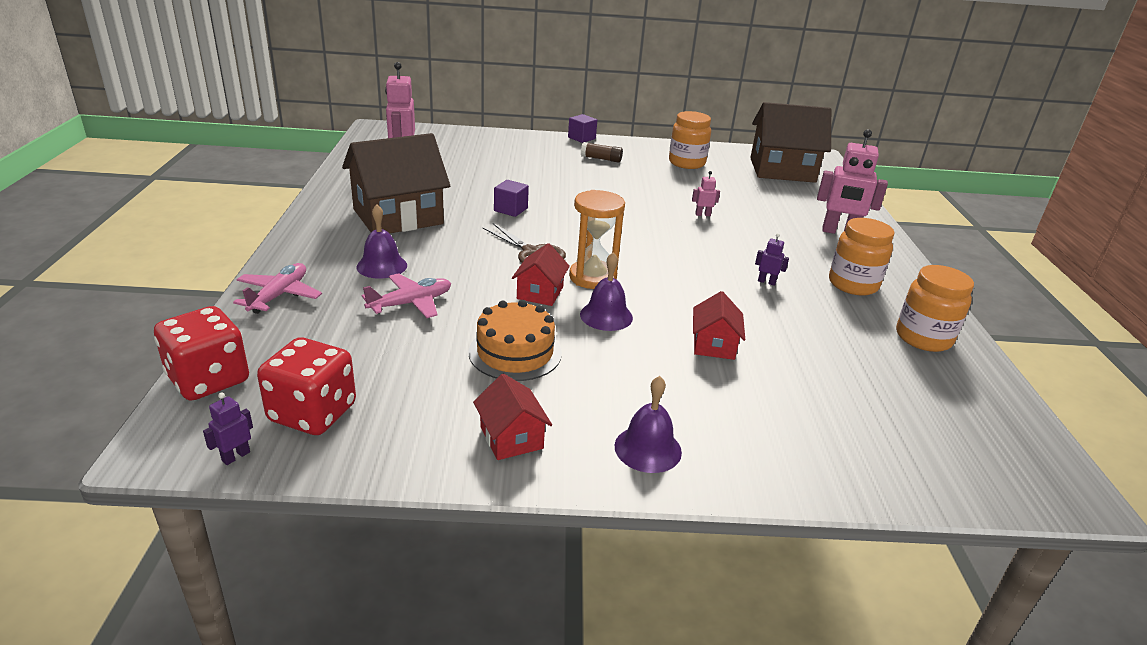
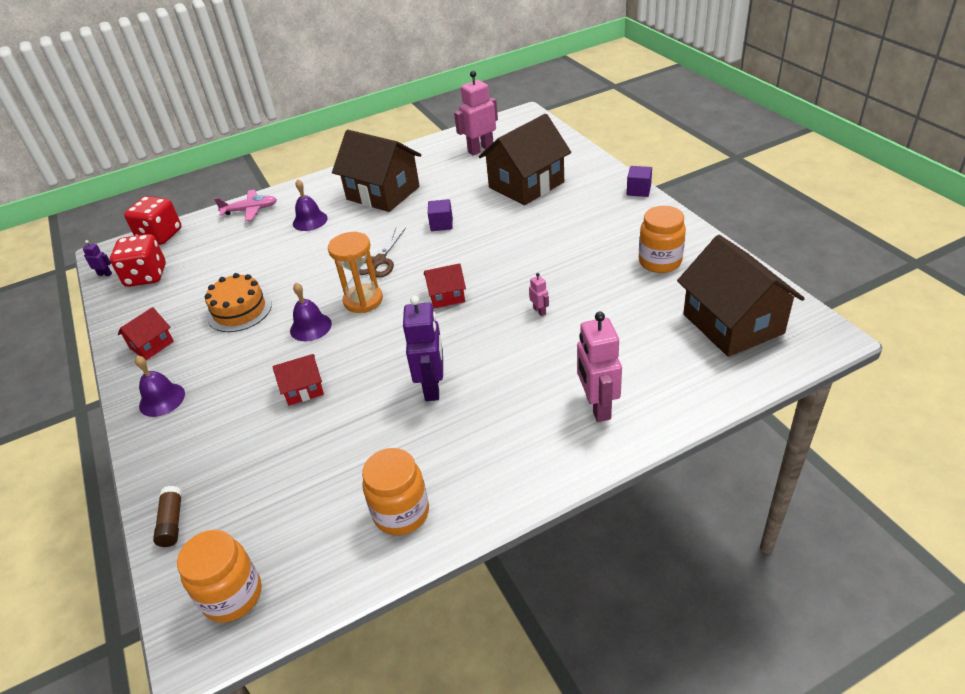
camera: 70 degrees right, 10 degrees up
(411, 303) = (272, 251): pink plane -> none
(503, 163) = (526, 185): none -> brown house
(540, 293) = (322, 288): red house -> red house (446, 296)
(601, 159) = (601, 218): brown glue stick -> brown glue stick (172, 522)
(766, 282) = (433, 387): purple robot -> purple robot, size x2.23
(853, 284) = (476, 443): orange jar -> orange jar (232, 596)

